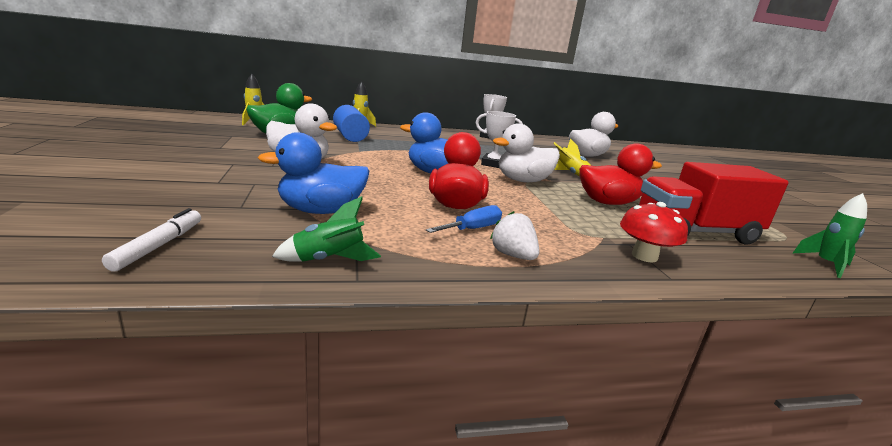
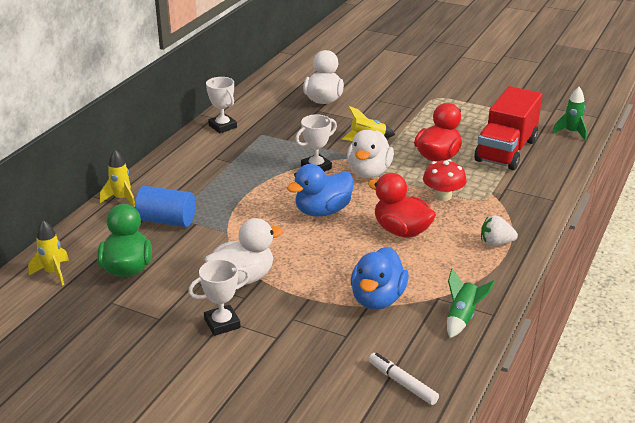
camera: 50 degrees left, 10 degrees up
(226, 163) = (222, 323): none -> white trophy
(472, 229) = (449, 242): blue screwdriver -> none
(644, 256) = (524, 193): red mushroom -> red mushroom (443, 196)

